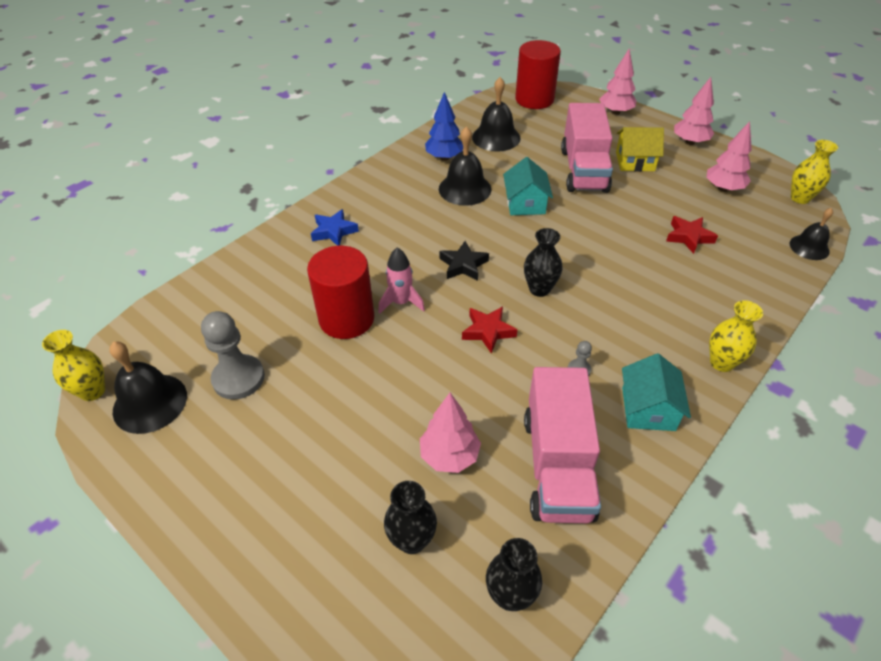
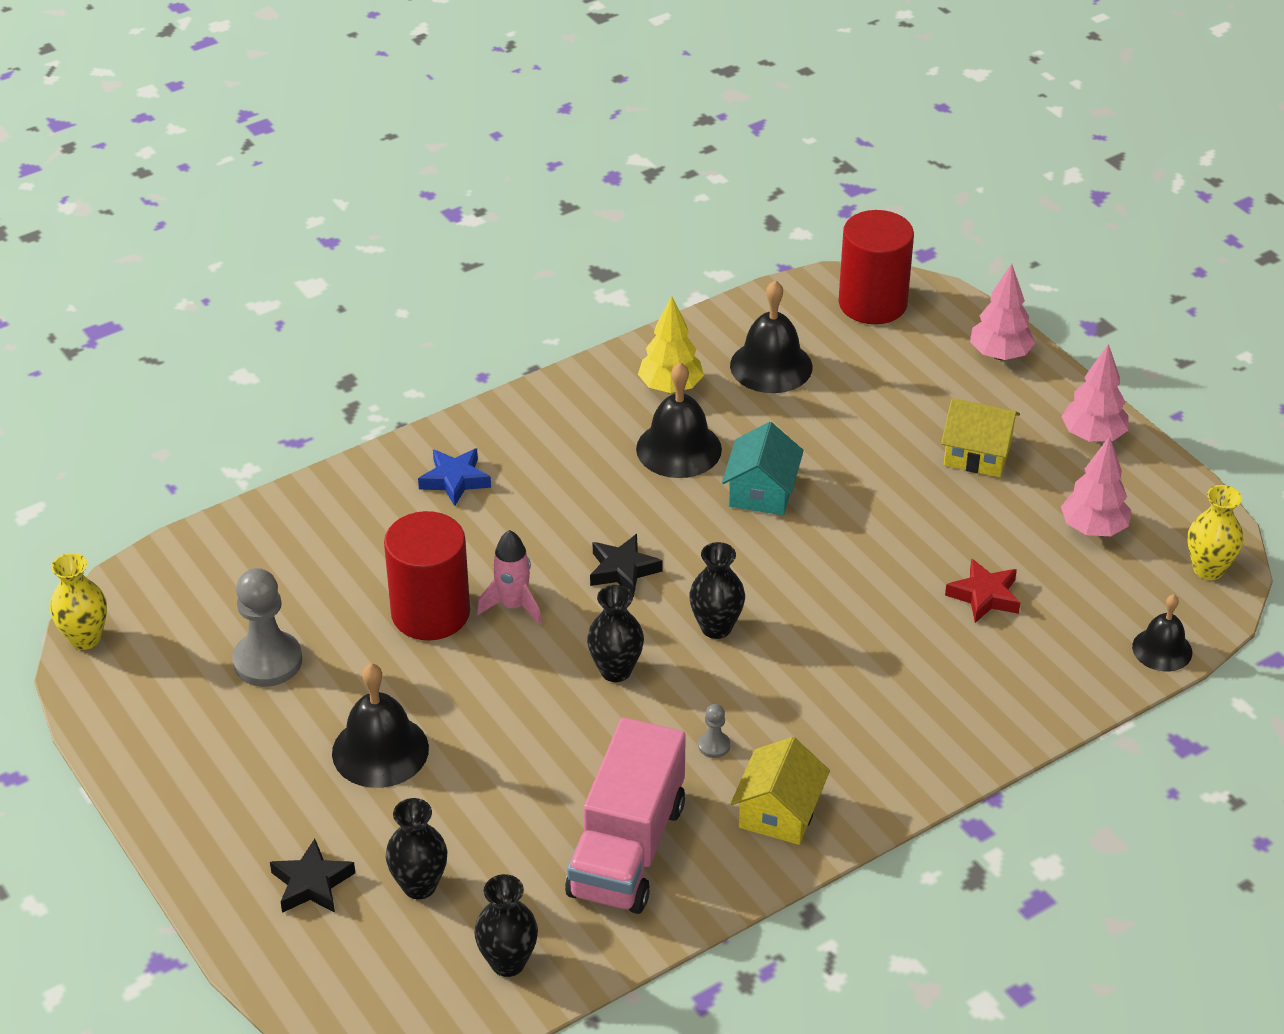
camera: 15 degrees right, 5 degrees down
(150, 403) = (152, 668): black bell -> black bell (380, 750)
(322, 562) = (312, 883): none -> black star
(444, 157) = (670, 387): blue tree -> yellow tree
(449, 456) = (499, 809): pink tree -> none
(488, 331) = (615, 670): red star -> black vase
(583, 170) = (884, 453): pink truck -> none
(648, 409) = (779, 812): turquoise house -> yellow house
(721, 362) = (915, 779): yellow vase -> none

